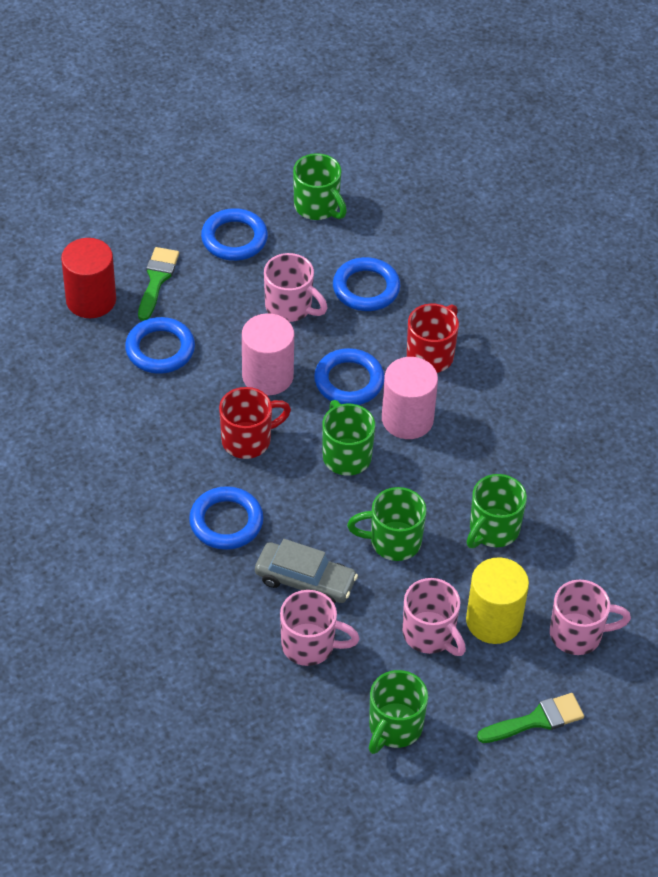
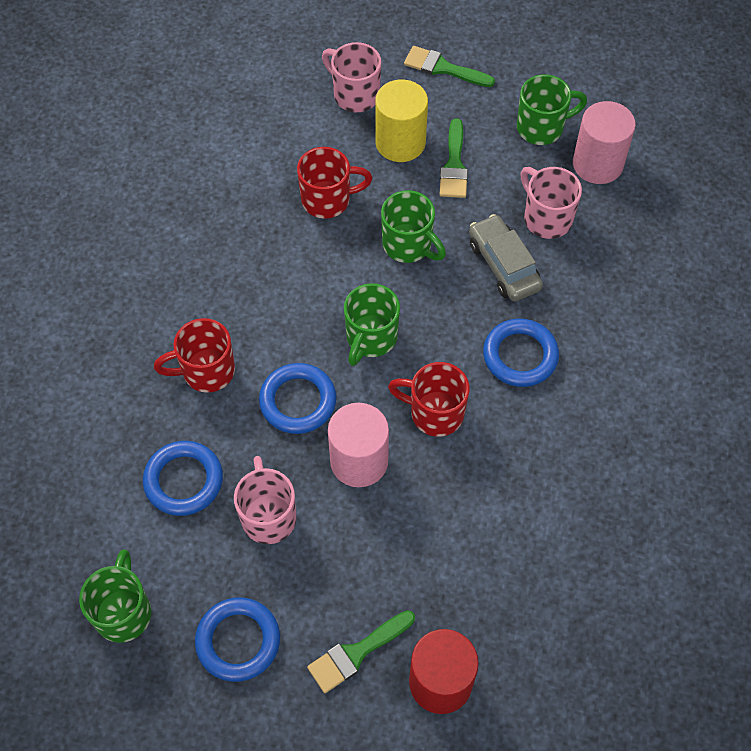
camera: 135 degrees left, 10 degrees up
(160, 349) = (426, 567): blue ring -> none
(407, 419) = (290, 331): pink cylinder -> pink cylinder (597, 164)
(430, 635) = (454, 165): pink mug -> green brush
(493, 530) = (328, 200): green mug -> red mug

